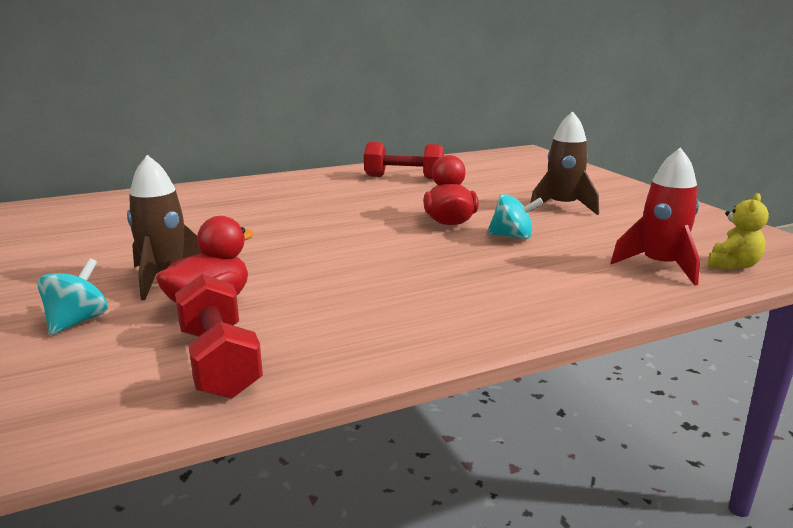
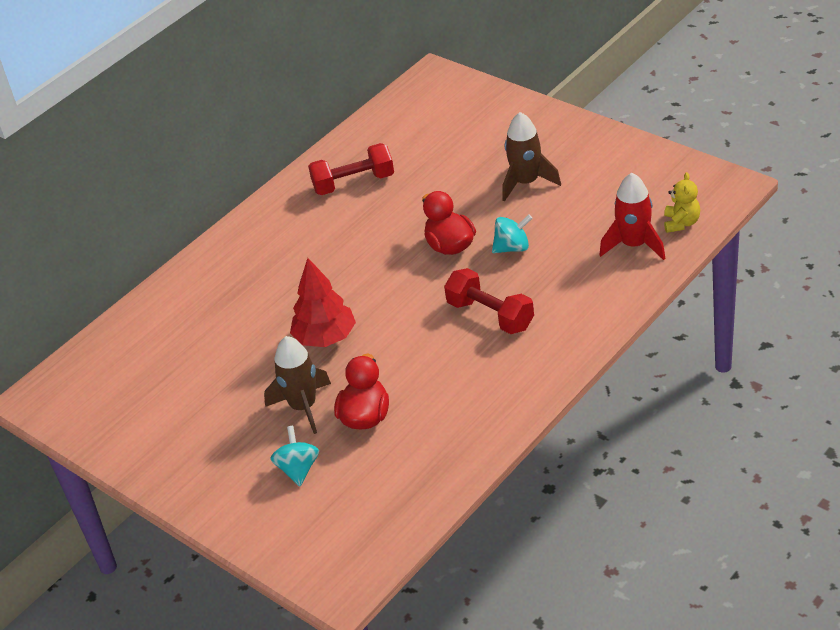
camera: 20 degrees left, 20 degrees up
(219, 362) = (425, 457): red dumbbell -> red dumbbell (490, 315)
(259, 242) = (325, 338): none -> red tree

